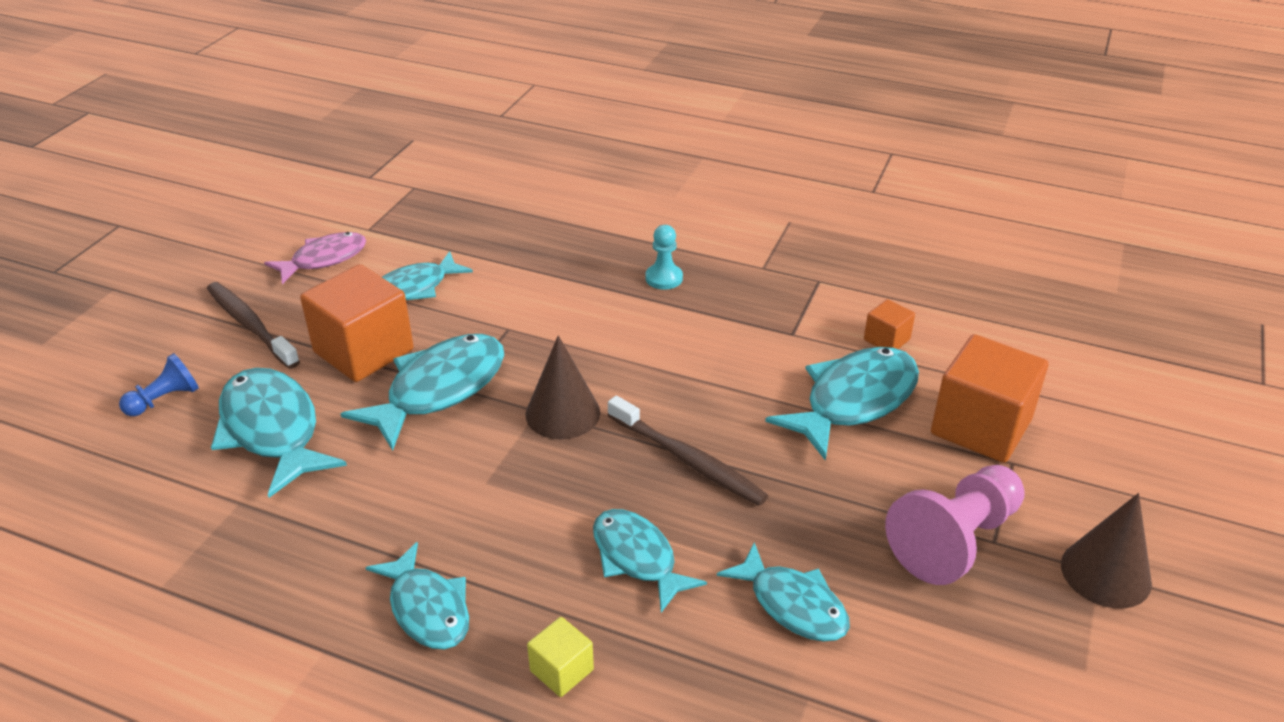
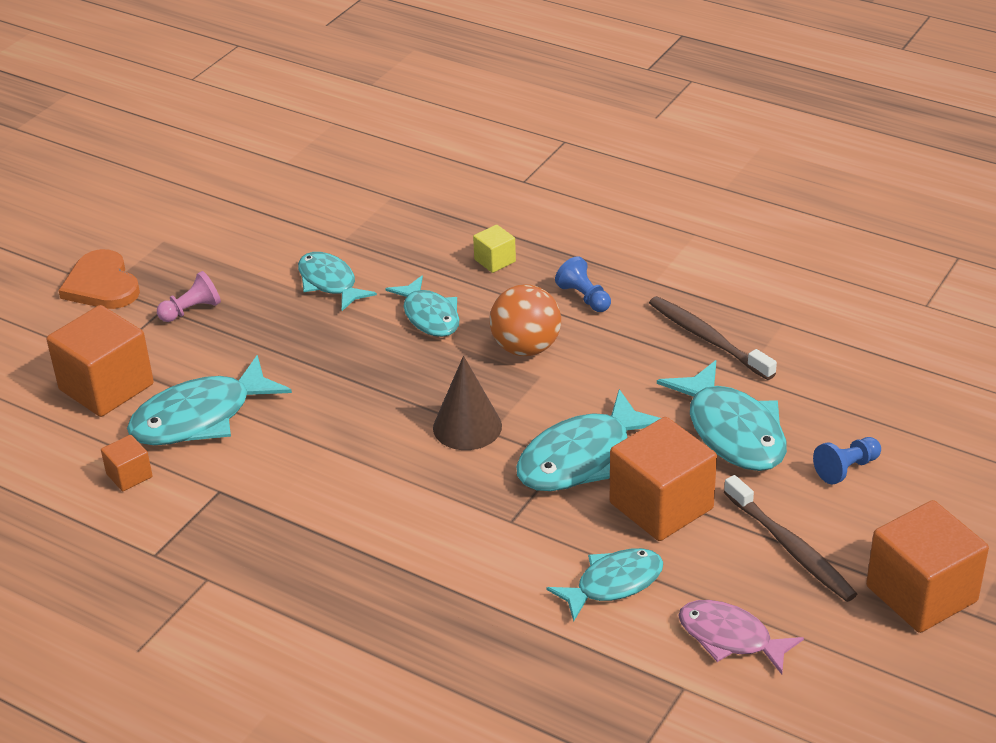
camera: 170 degrees left, 0 degrees up
(150, 299) = (921, 594): none -> orange cube
(324, 259) = (730, 638): pink fish -> pink fish turned 60 degrees clockwise
(427, 608) = (584, 297): turquoise fish -> blue pawn
(505, 518) = (526, 348): none -> orange ball
(664, 278) = (326, 572): turquoise pawn -> none
(687, 459) = (368, 380): brown toothbrush -> brown toothbrush (708, 339)
(954, 540) = (191, 310): pink pawn -> pink pawn, size x0.53
(1105, 573) = (102, 285): brown cone -> orange heart

